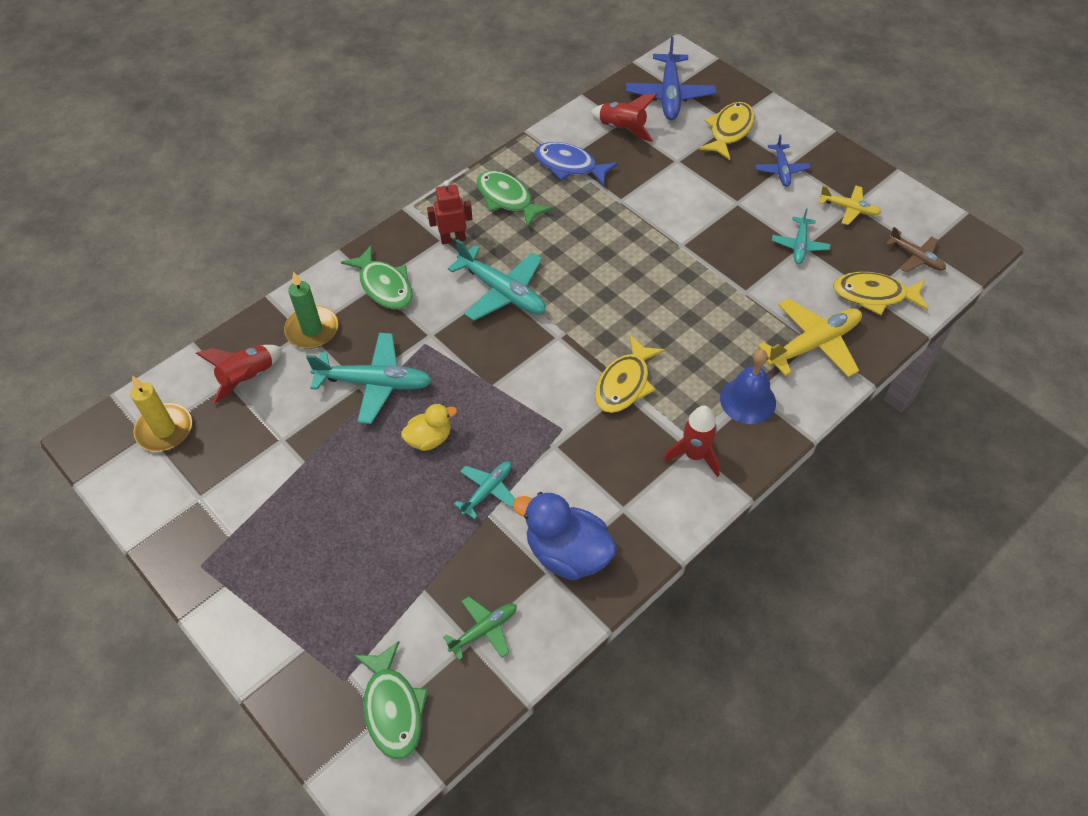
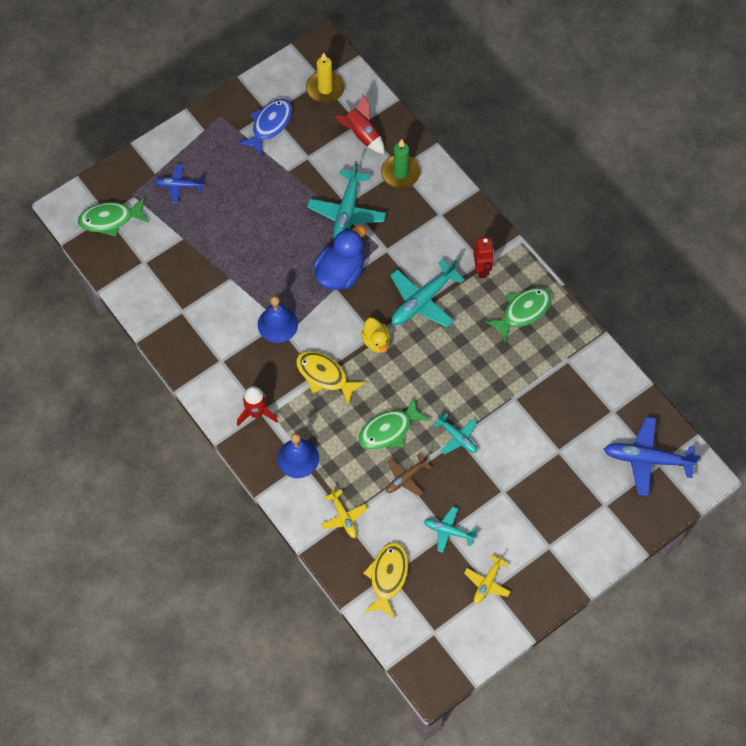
camera: 95 degrees right, 10 degrees up
(384, 286) = (438, 220): green fish -> green fish (389, 430)
(429, 439) = (295, 245): yellow duck -> yellow duck (376, 341)
(483, 630) = (149, 270): green plane -> none
(487, 491) = (248, 279): turquoise plane -> turquoise plane (457, 437)
(556, 445) = (277, 324): none -> blue bell
(567, 553) = (193, 322): blue duck -> blue duck (340, 273)
(569, 166) = (559, 363): blue fish -> blue fish (270, 125)
(622, 129) = (603, 411): red rocket -> none
(729, 131) = (594, 502): yellow fish -> none
(781, 170) = (540, 536): blue plane -> blue plane (179, 185)
(813, 344) = (343, 517): yellow plane -> yellow plane, size x0.57
(915, 257) = (425, 623): brown plane -> brown plane (406, 478)

